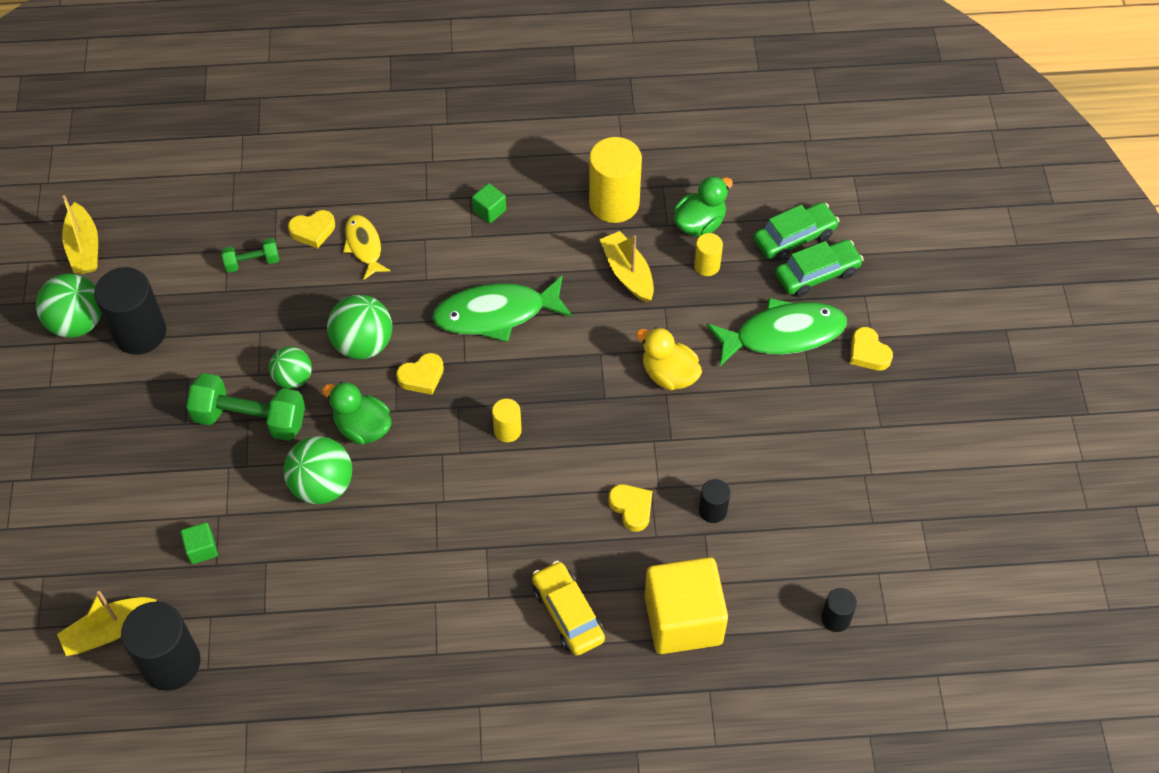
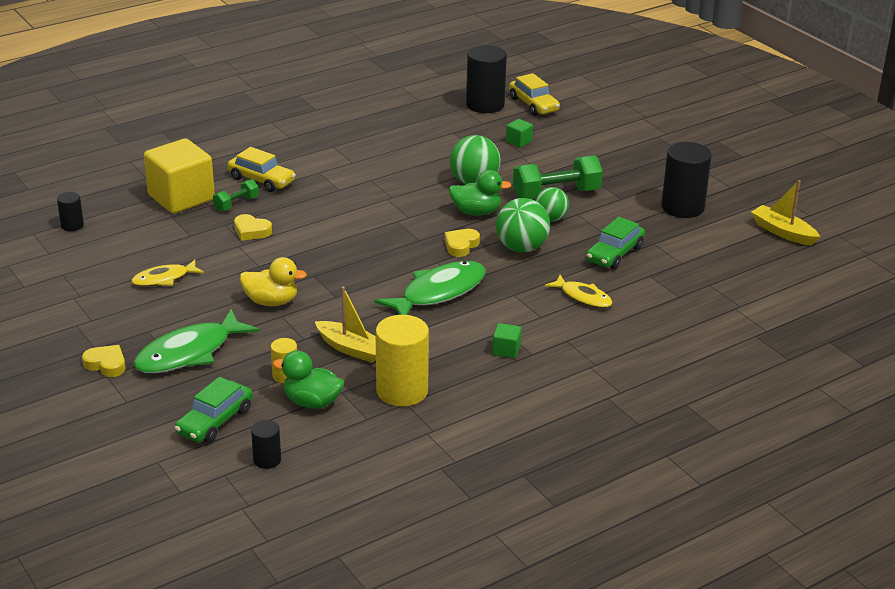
camera: 150 degrees right, 25 degrees down
(77, 323) = (730, 199): green ball -> none
(109, 631) = (533, 104): yellow boat -> yellow car
(252, 262) = (655, 262): green dumbbell -> green dumbbell (236, 204)
(313, 231) = (633, 293): yellow heart -> none
(507, 430) = (372, 239): yellow cylinder -> none
(699, 223) = (312, 402): green duck -> green duck turned 90 degrees clockwise
(713, 510) = (190, 246): black cylinder -> black cylinder (267, 460)
(764, 463) = (164, 279): none -> yellow fish
(817, 274) = (179, 402): green car -> green car (614, 254)

